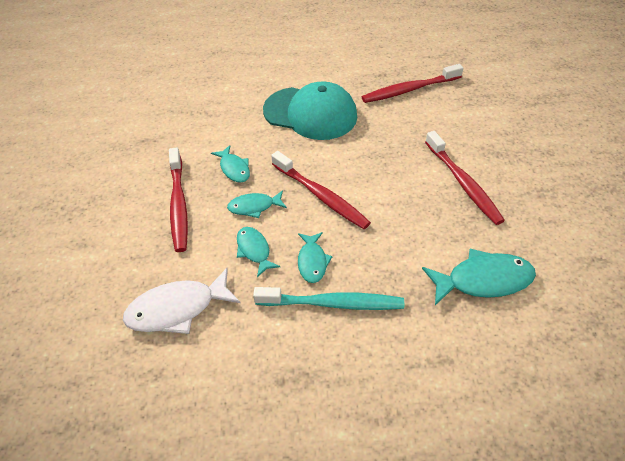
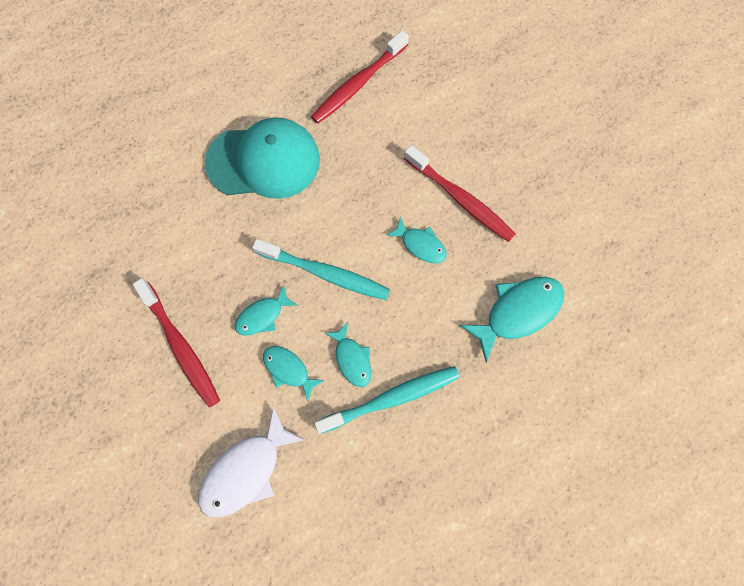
camera: 25 degrees left, 25 degrees up
(234, 169) = (216, 273): turquoise fish -> turquoise fish (420, 244)
(321, 196) = (325, 273): red toothbrush -> turquoise toothbrush

